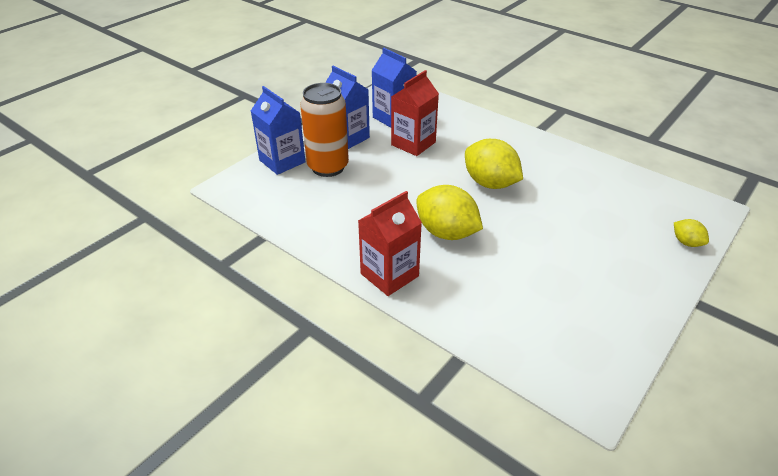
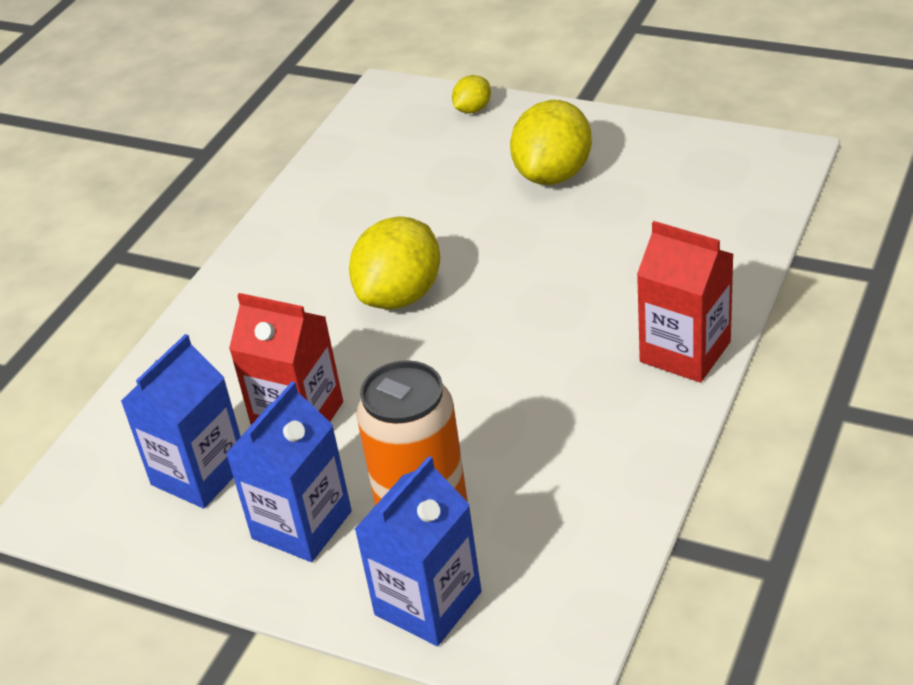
camera: 100 degrees left, 0 degrees up
(446, 232) = (555, 316): yellow lemon -> yellow lemon (553, 174)

